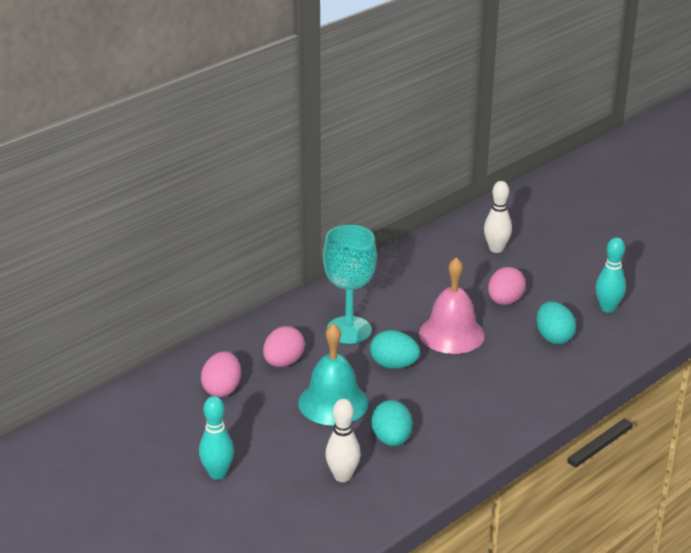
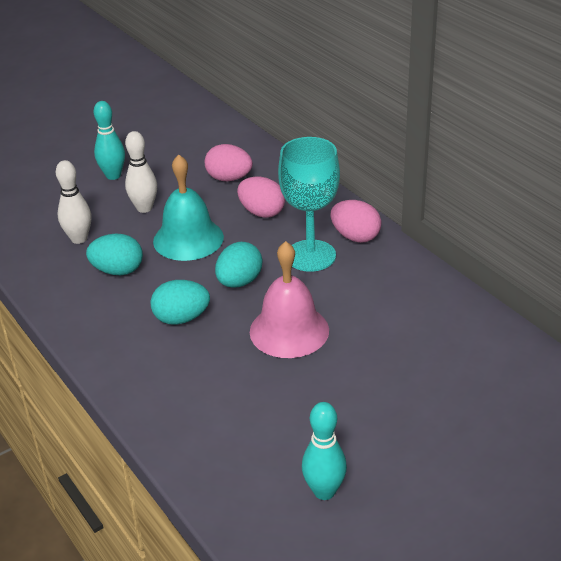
camera: 100 degrees right, 5 degrees up
(496, 249) = (487, 395): white bowling pin -> white bowling pin (144, 208)
(505, 301) = (353, 386): pink egg -> pink egg (355, 237)
(553, 337) = (264, 420): turquoise egg -> turquoise egg (181, 318)

